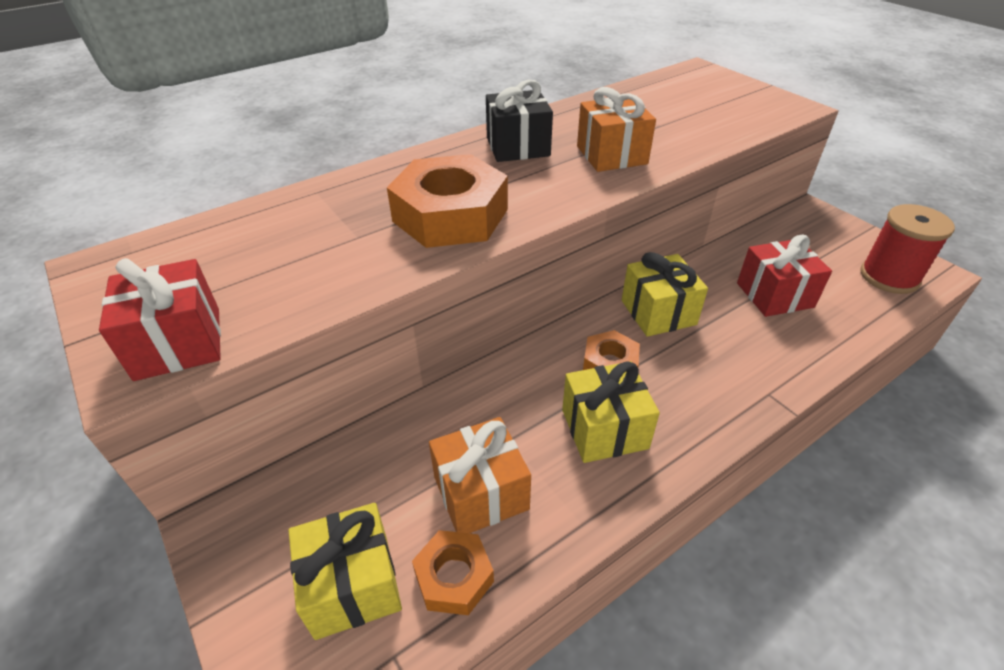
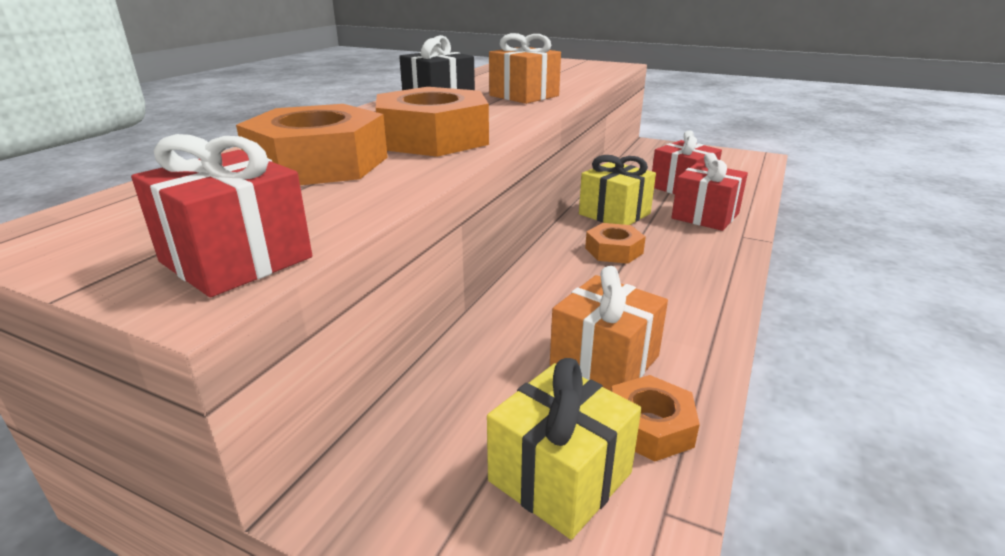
camera: 30 degrees left, 15 degrees down
(330, 229) = (319, 163): none -> orange nut
(604, 429) = (656, 288): yellow gift -> none
(756, 349) = (705, 216): none -> red gift
(889, 277) = (738, 164): red spool -> none

